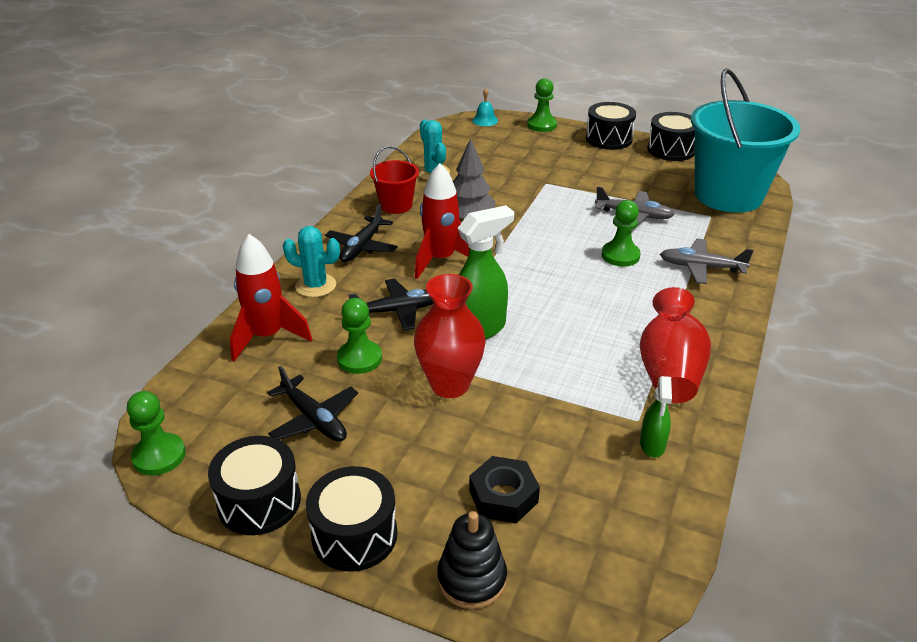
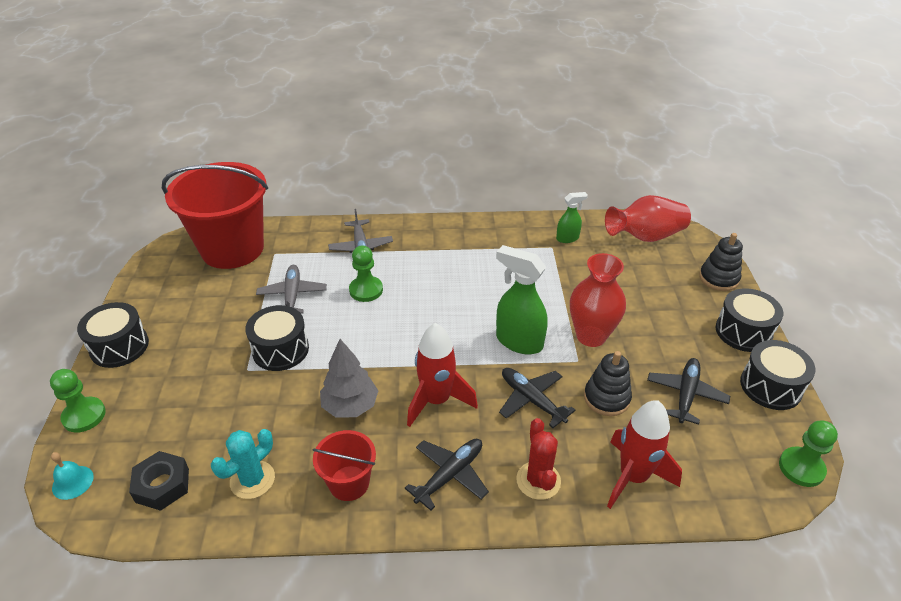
camera: 115 degrees left, 5 degrees up
(316, 285) = (538, 480): turquoise cactus -> red cactus
(359, 358) = (606, 398): green pawn -> black stacking toy
(362, 247) = (450, 475): black plane -> black plane turned 45 degrees counterclockwise
(503, 496) = (658, 283): black nut -> black nut (162, 485)
(669, 371) = (496, 242): red vase -> red vase (645, 236)
(671, 150) = (140, 296): black drum -> black drum (280, 350)
(728, 195) = (232, 249): turquoise bucket -> red bucket

